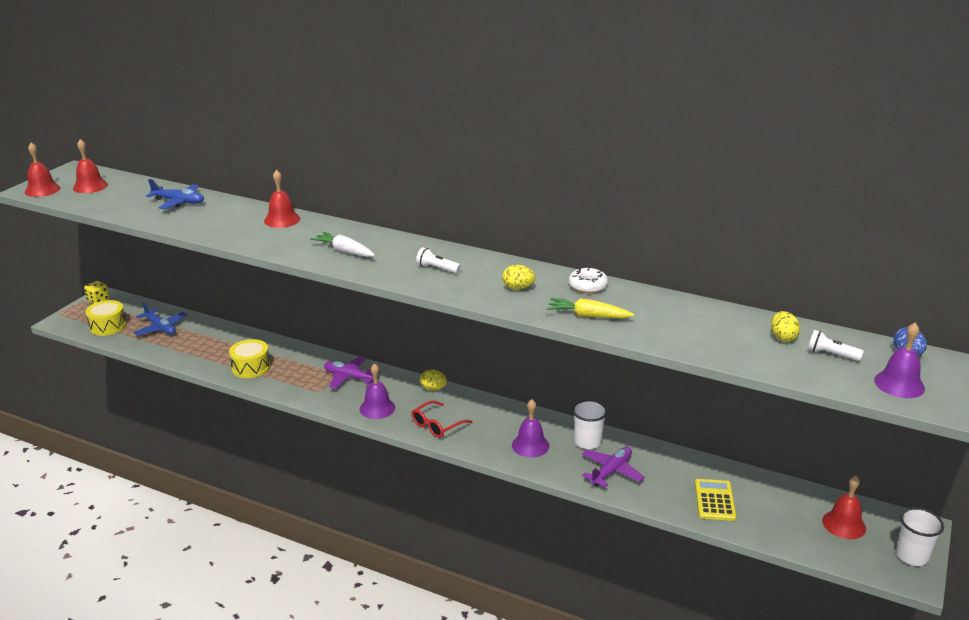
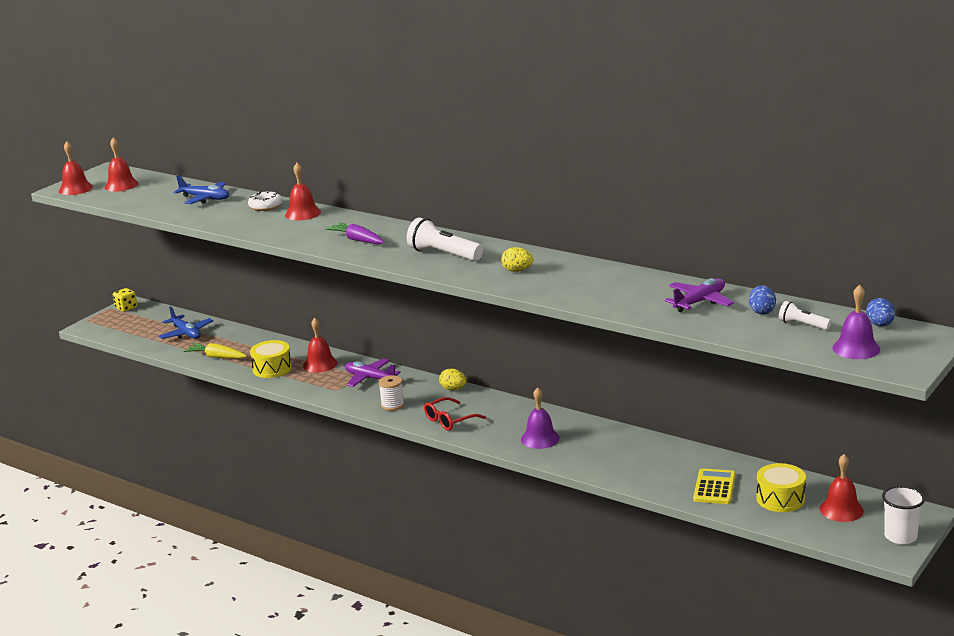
camera: 10 degrees right, 5 degrees down
(108, 326) = (134, 331): yellow drum -> yellow drum (780, 499)
(298, 362) = (320, 364): none -> red bell
(344, 251) = (357, 240): white carrot -> purple carrot
(377, 408) = (392, 405): purple bell -> white spool
(437, 268) = (443, 254): white flashlight -> white flashlight, size x1.78
(587, 316) = (576, 293): yellow carrot -> yellow carrot (216, 357)
(587, 442) = (600, 437): white cup -> none
(588, 286) = (587, 269): white donut -> white donut (266, 206)
(611, 472) = (616, 462): purple plane -> purple plane (700, 302)
(783, 337) = (762, 311): yellow egg -> blue egg

